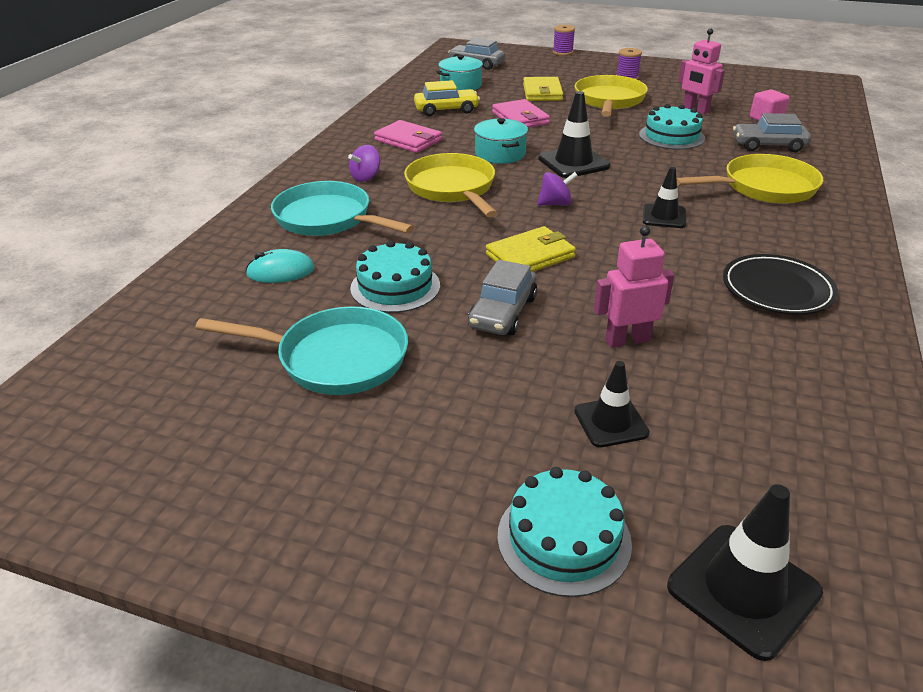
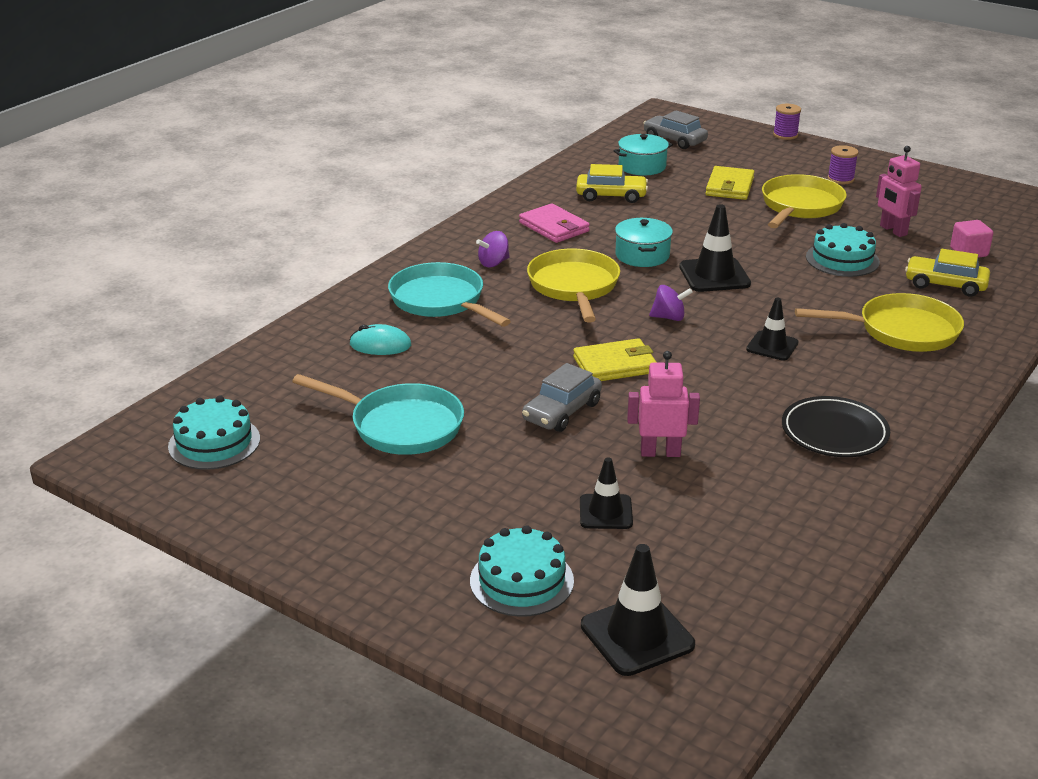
camera: 15 degrees right, 5 degrees down
(395, 287) = (476, 374): turquoise cake -> turquoise cake (214, 442)
(520, 118) = (686, 216): pink wallet -> none
(768, 145) = (945, 285): grey car -> yellow car

